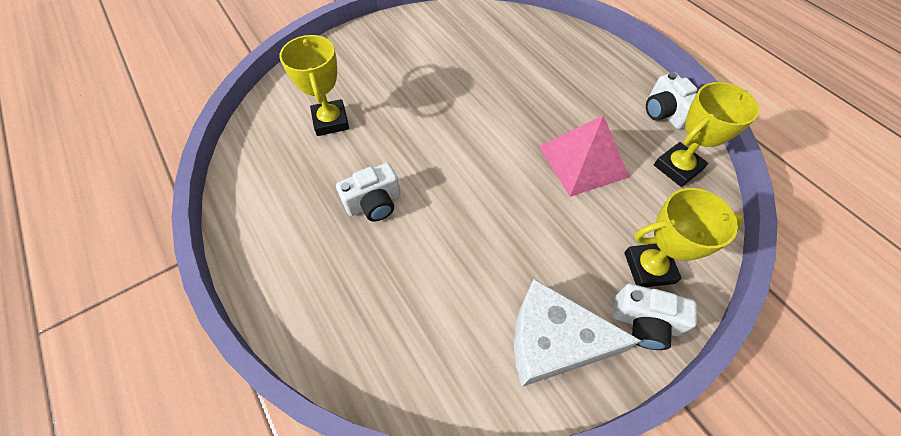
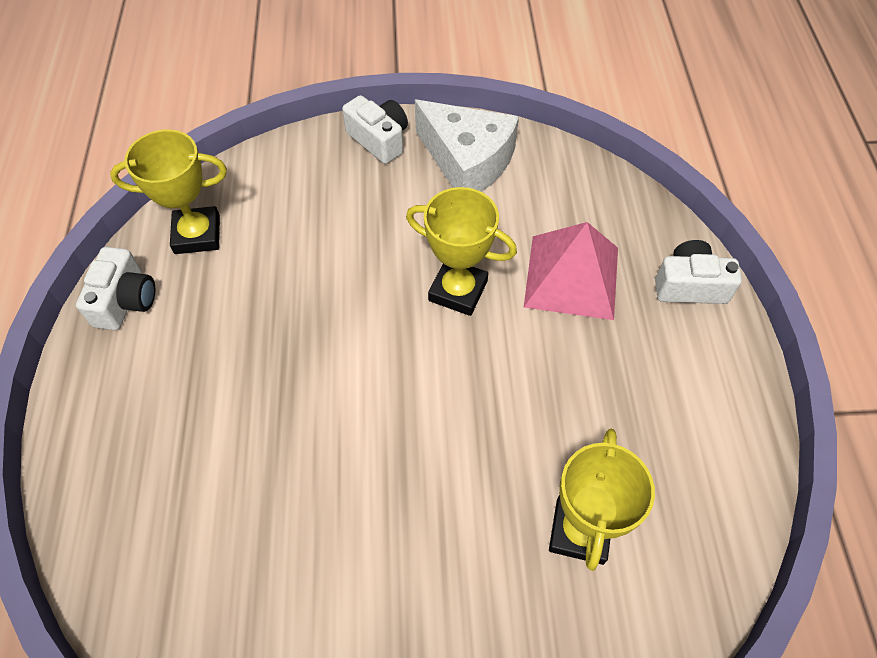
camera: 150 degrees left, 0 degrees up
(374, 203) = (568, 364): white camera -> white camera (689, 285)
(583, 161) = (289, 292): pink pyramid -> pink pyramid (572, 276)
(649, 267) = (333, 170): yellow trophy -> yellow trophy (458, 291)

